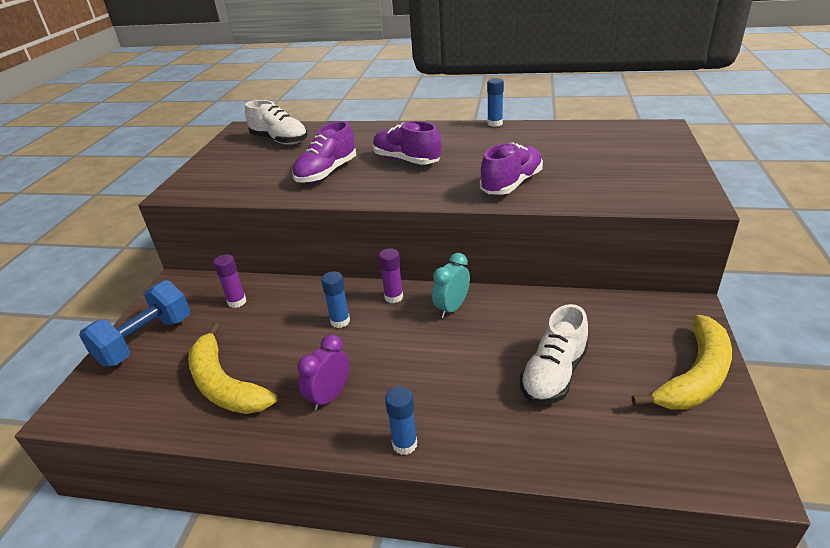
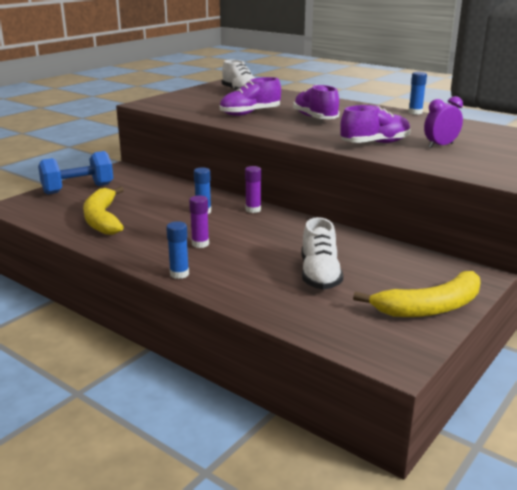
camera: 25 degrees right, 10 degrees down
(237, 302) = (148, 186): purple glue stick -> purple glue stick (200, 244)
(329, 396) = (158, 241): purple clock -> purple clock (440, 146)
(452, 308) = (288, 225): turquoise clock -> none
(553, 374) = (319, 275): white shoe -> white shoe turned 60 degrees counterclockwise

